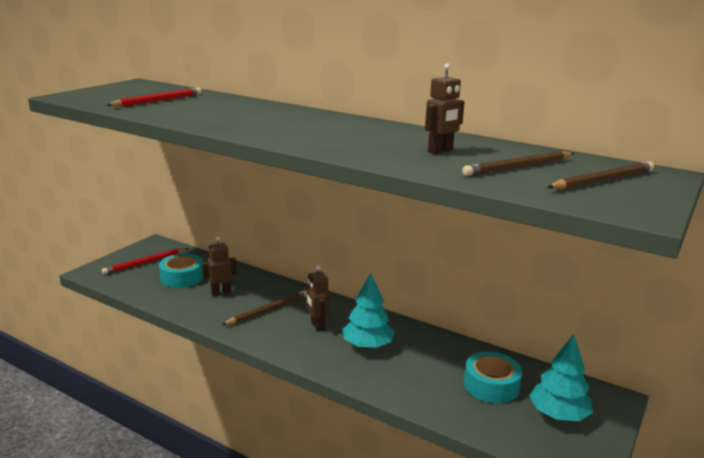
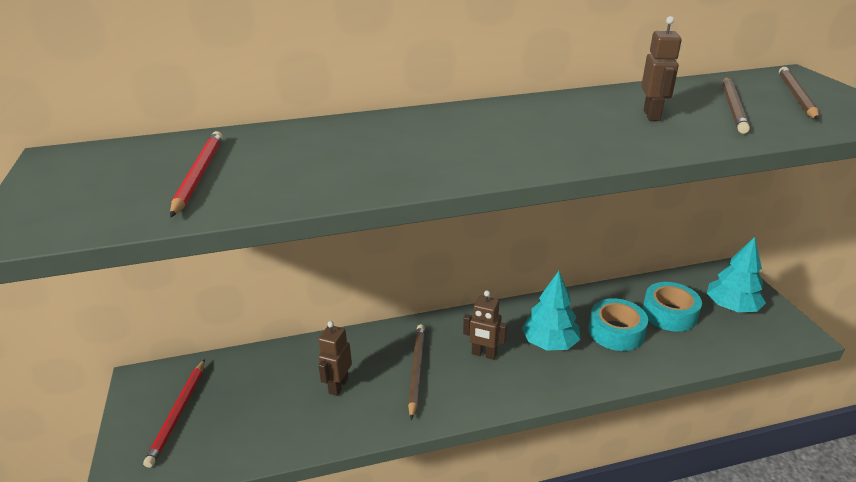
camera: 45 degrees left, 10 degrees up
(182, 277) = (261, 399): turquoise tape -> turquoise tape (616, 332)

